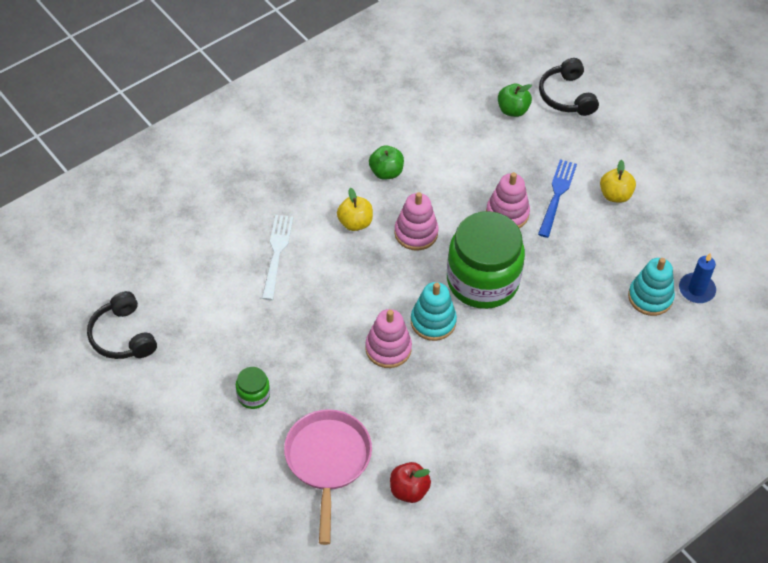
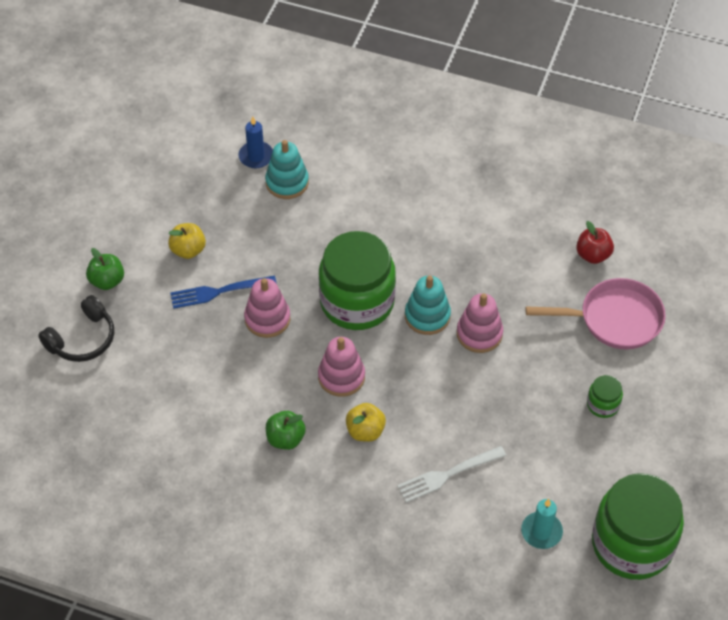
camera: 120 degrees left, 0 degrees up
(123, 336) = (632, 544): black headphones -> green jar
(182, 284) = (541, 532): none -> turquoise candle
(328, 461) = (615, 319): pink pan -> pink pan turned 150 degrees counterclockwise
(512, 110) = (131, 374): green apple -> green apple (107, 281)

